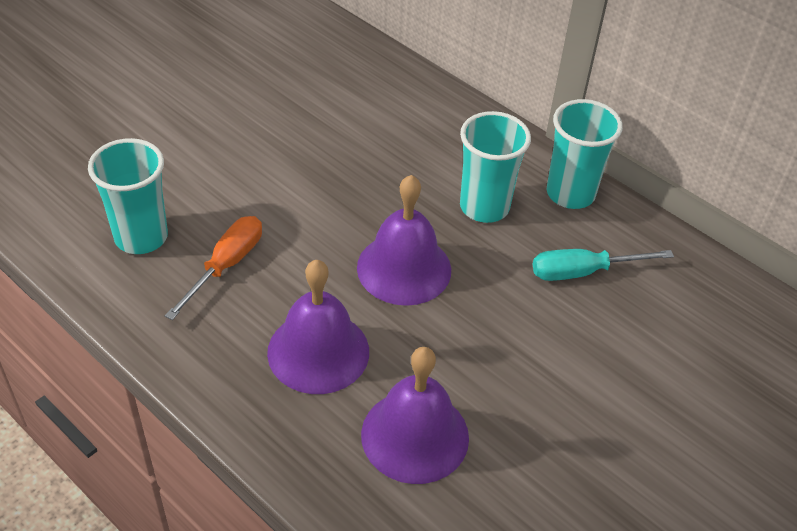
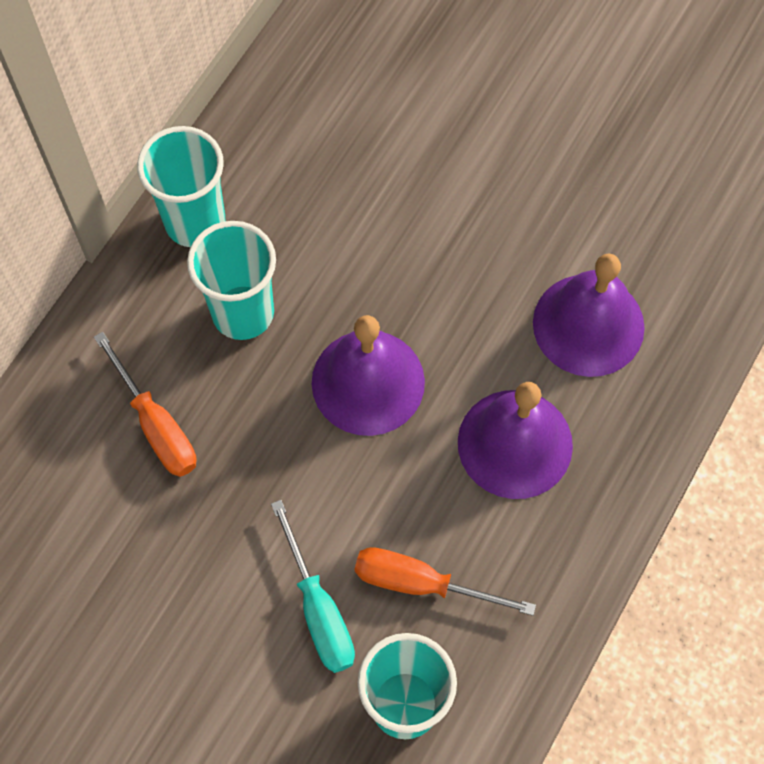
camera: 100 degrees left, 20 degrees up
(405, 147) = (156, 425): none -> orange screwdriver
(583, 272) = (320, 196): turquoise screwdriver -> turquoise screwdriver (318, 609)

